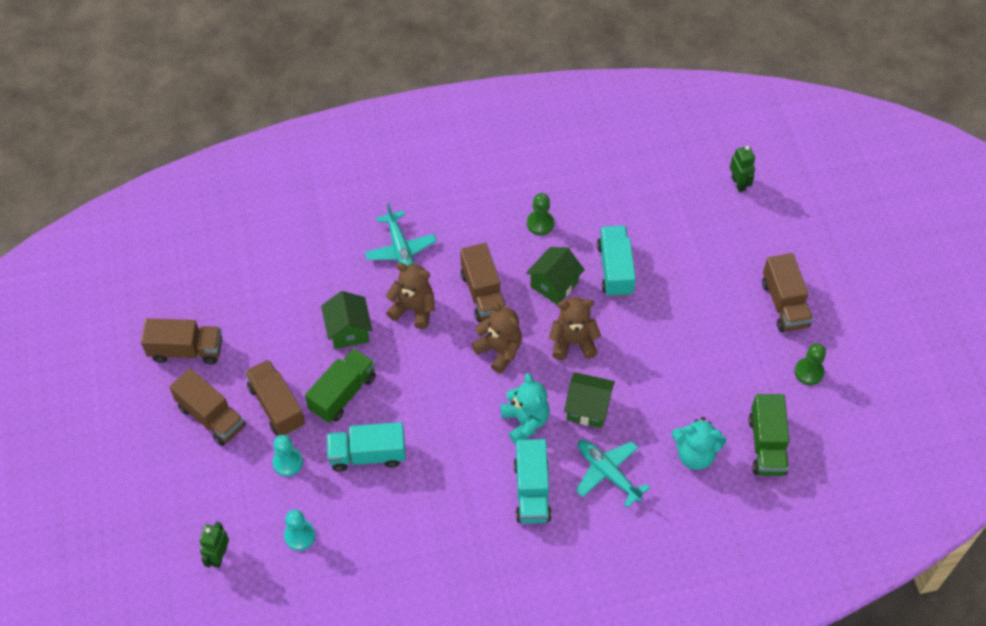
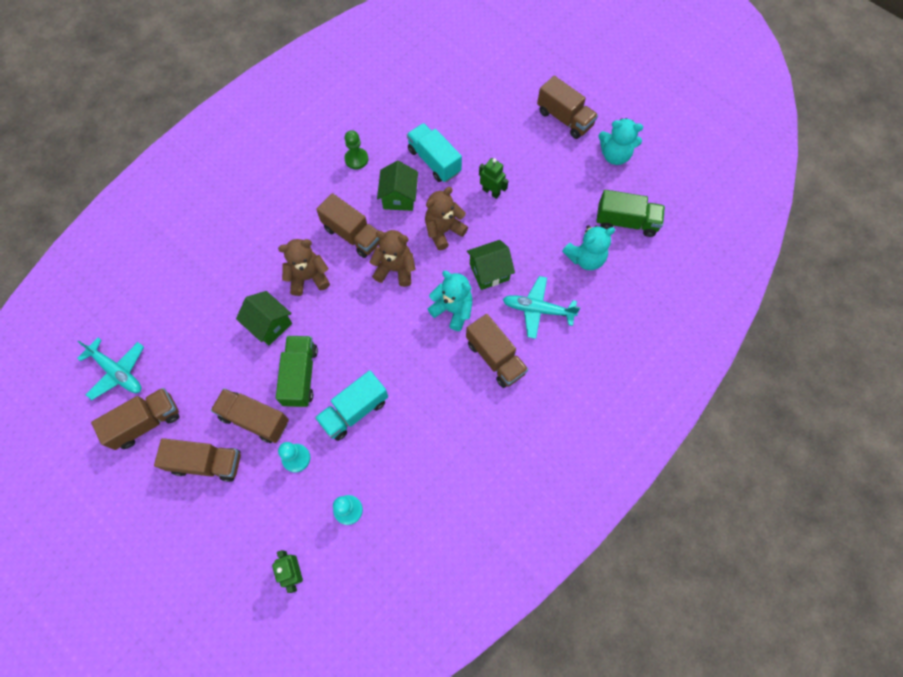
camera: 35 degrees left, 10 degrees up
(400, 249) = (265, 238): turquoise plane -> turquoise plane (117, 371)
(532, 491) = (495, 357): turquoise truck -> brown truck
(738, 183) = (473, 54): green robot -> green robot (491, 192)
(766, 445) = (626, 222): green truck -> green truck turned 45 degrees counterclockwise
(809, 372) = (615, 155): green pawn -> turquoise teddy bear

